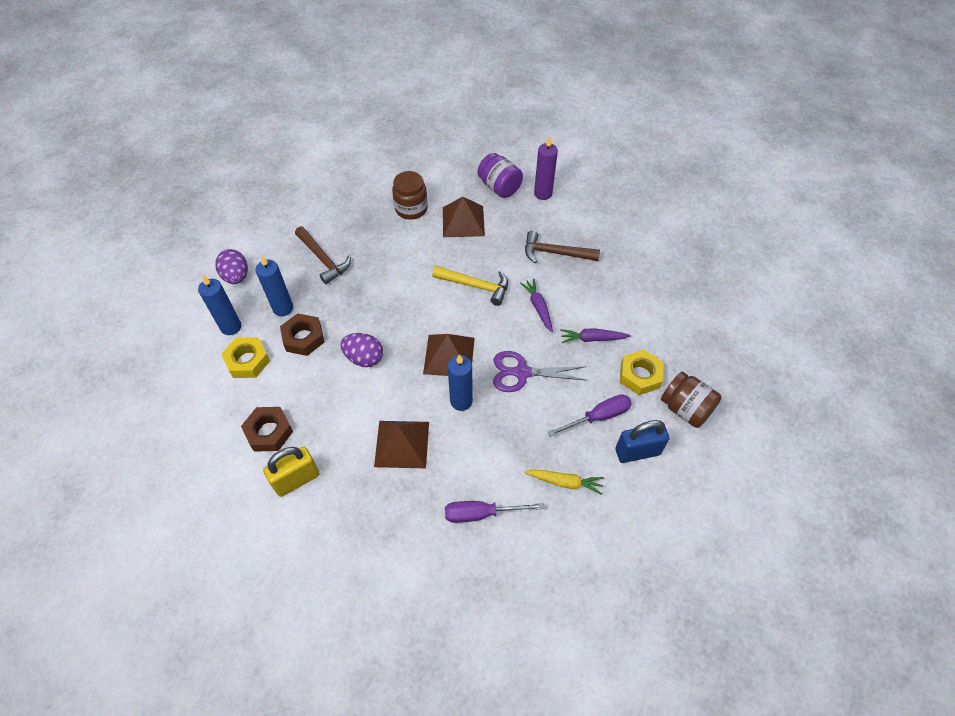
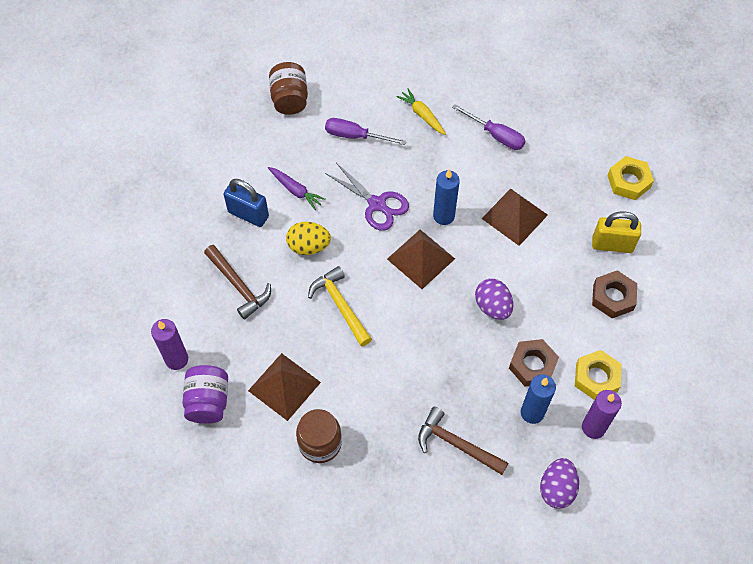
camera: 140 degrees left, 5 degrees up
(231, 327) = (593, 427): blue candle -> purple candle
(323, 259) = (456, 444): brown hammer -> brown hammer turned 60 degrees counterclockwise
(538, 307) = (309, 246): purple carrot -> yellow egg
(637, 452) = (354, 98): blue padlock -> blue padlock (248, 214)
(640, 375) = (293, 141): yellow nut -> yellow nut (628, 181)

